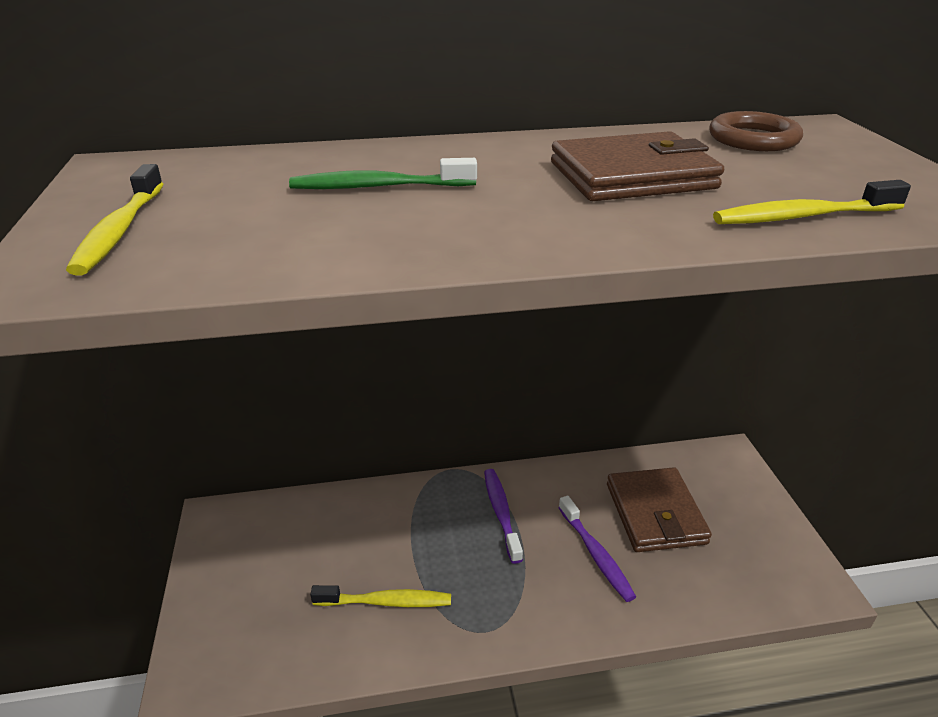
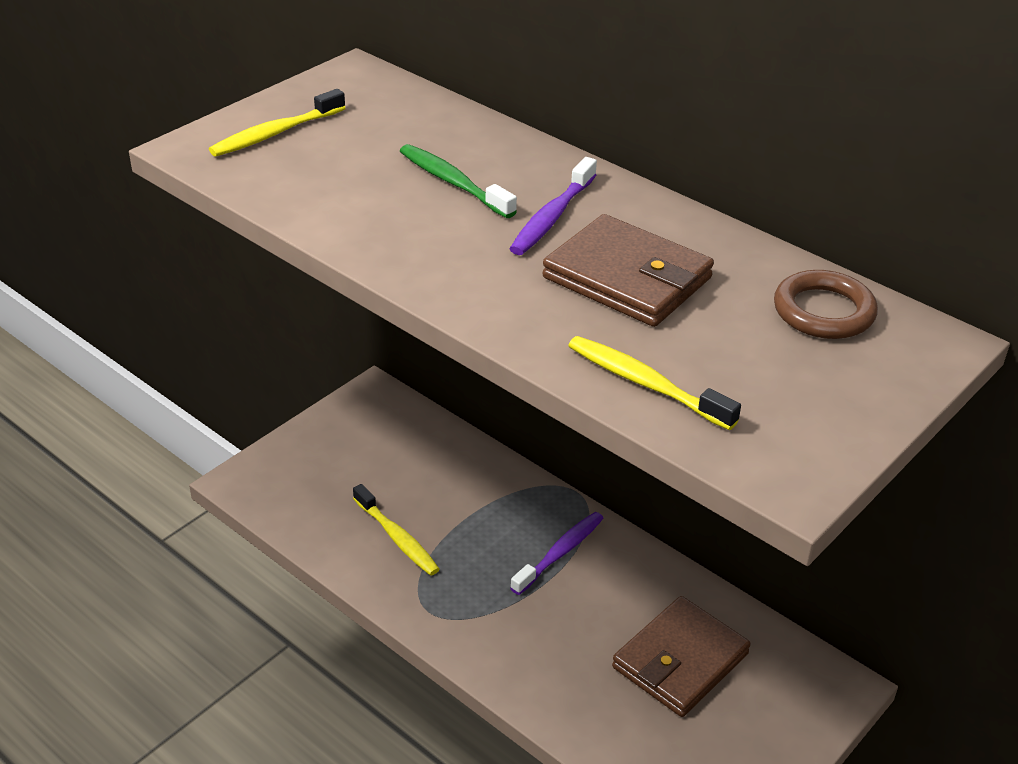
camera: 50 degrees right, 5 degrees up
(596, 554) = (580, 641): purple toothbrush -> purple toothbrush (552, 217)

